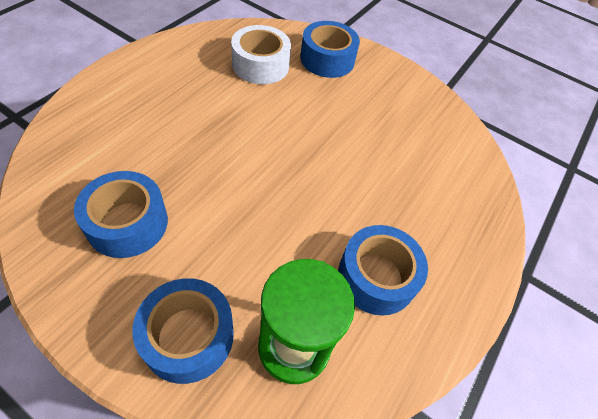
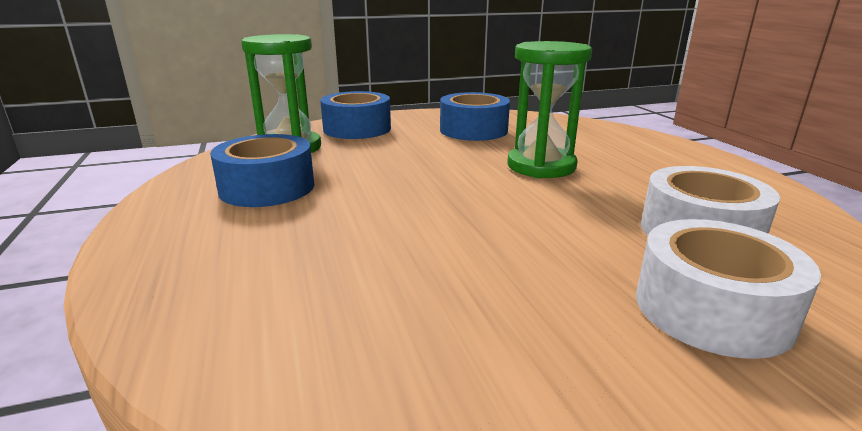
camera: 135 degrees right, 30 degrees down
(205, 142) = (541, 166): none -> green hourglass
(327, 59) = (712, 309): blue tape -> white tape

